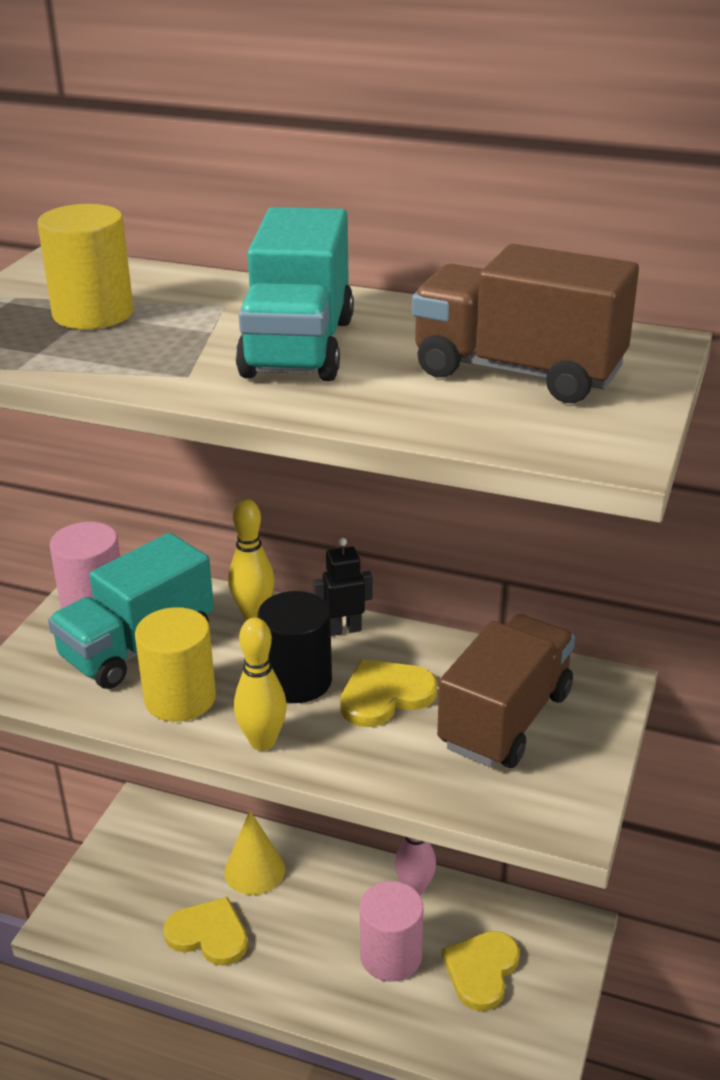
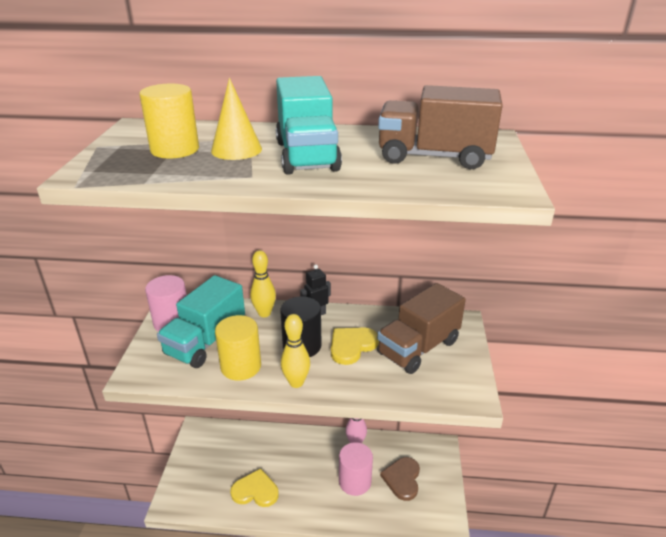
camera: 15 degrees left, 0 degrees up
(254, 870) = (270, 450): yellow cone -> yellow cone (236, 150)
(481, 970) = (402, 479): yellow heart -> brown heart
(505, 719) = (418, 348): brown truck -> brown truck turned 150 degrees counterclockwise

